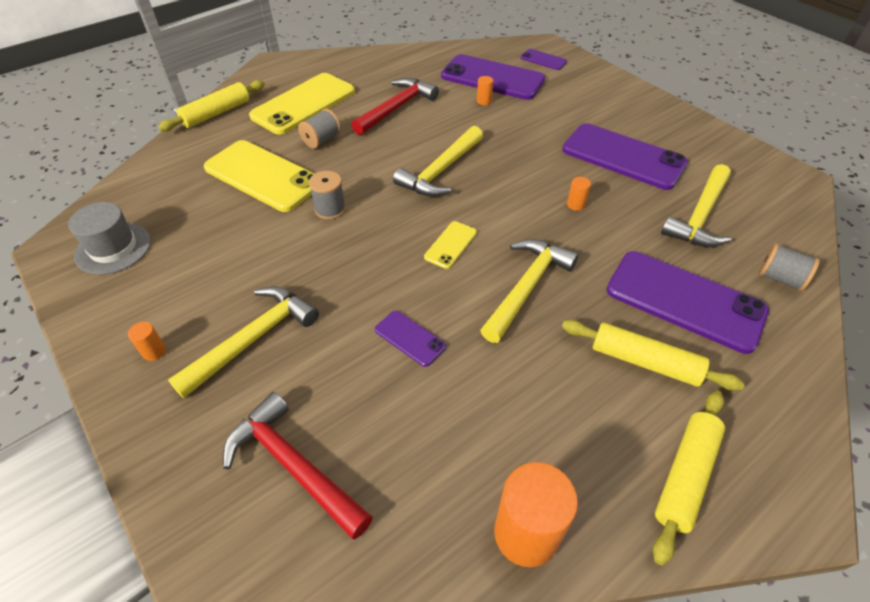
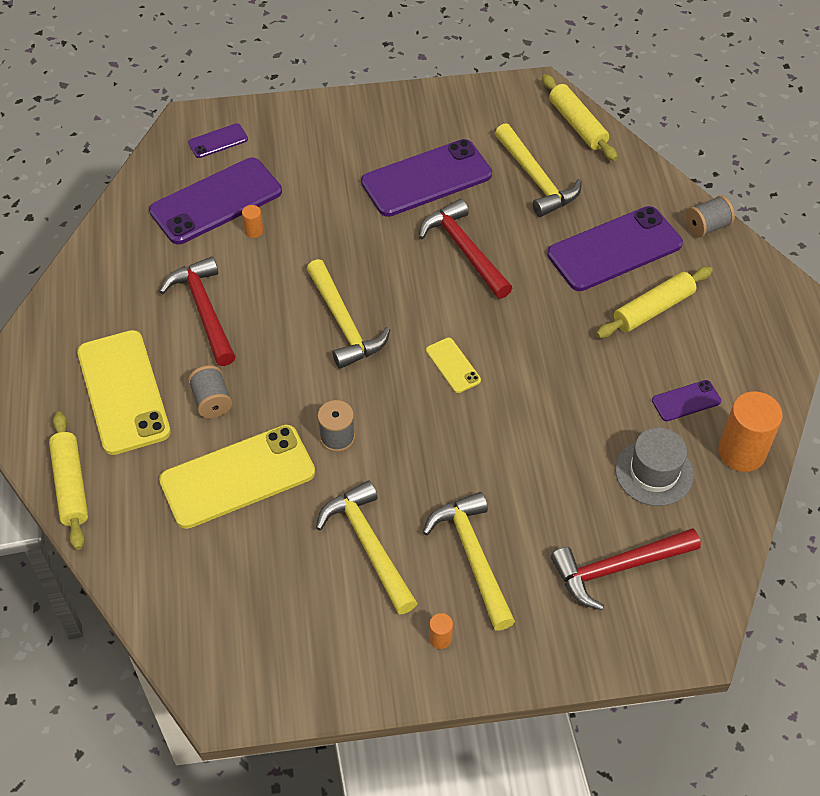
camera: 60 degrees left, 5 degrees up
(113, 248) = (265, 646): grey hat -> grey hat (654, 472)
(410, 338) = (541, 443): purple phone -> purple phone (686, 401)
(526, 287) = (538, 339): yellow hammer -> yellow hammer (369, 545)
(575, 204) = (464, 250): orange cylinder -> red hammer
(685, 476) = (749, 344): yellow rolling pin -> yellow rolling pin (577, 124)
(779, 278) = (629, 180): grey spool -> grey spool (707, 227)

